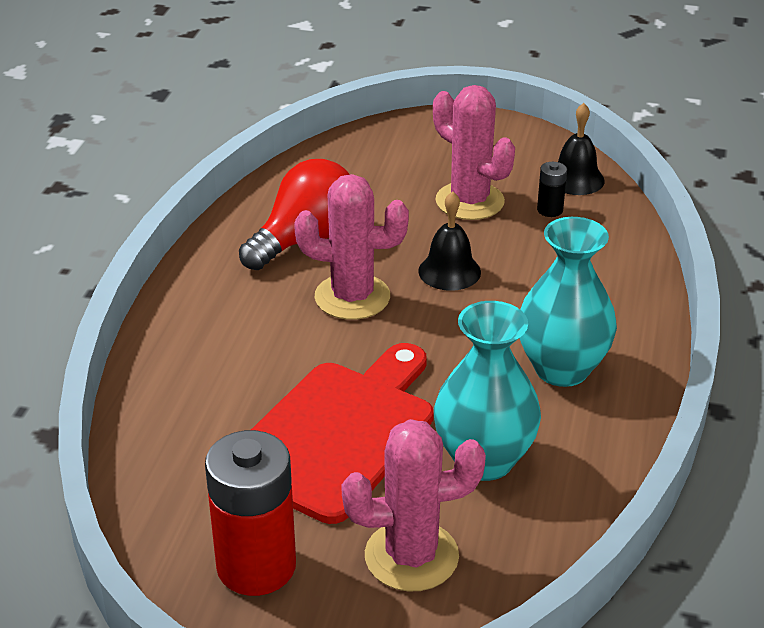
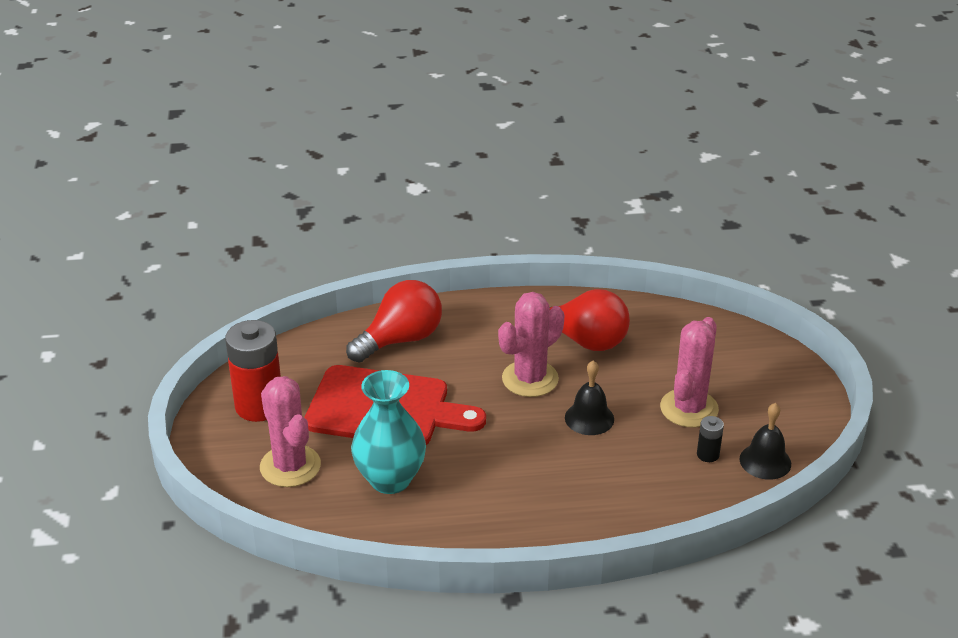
camera: 70 degrees right, 0 degrees up
(199, 388) = (400, 340): none -> red light bulb
(352, 297) = (530, 379): pink cactus -> pink cactus turned 60 degrees clockwise
(561, 369) = (505, 499): turquoise vase -> none

